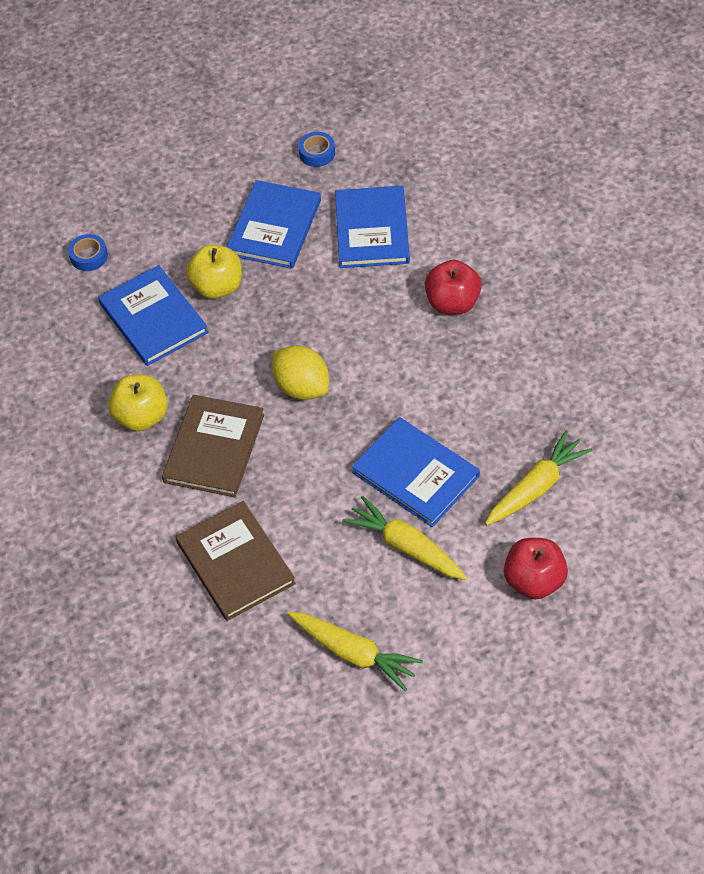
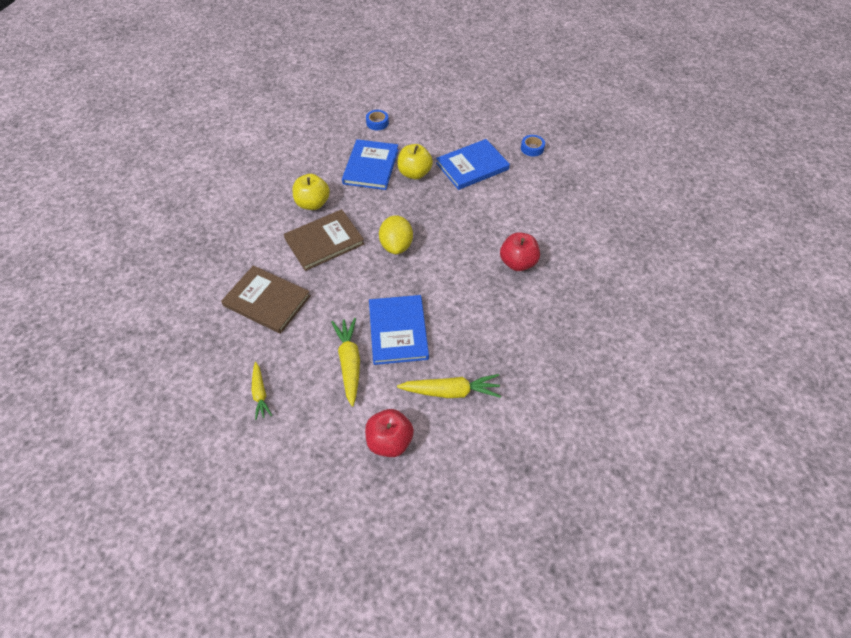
camera: 40 degrees right, 0 degrees up
(235, 563) = (267, 301): brown book -> brown book turned 75 degrees counterclockwise
(354, 653) = (260, 393): yellow carrot -> yellow carrot, size x0.63
(372, 230) = (517, 199): blue book -> none

